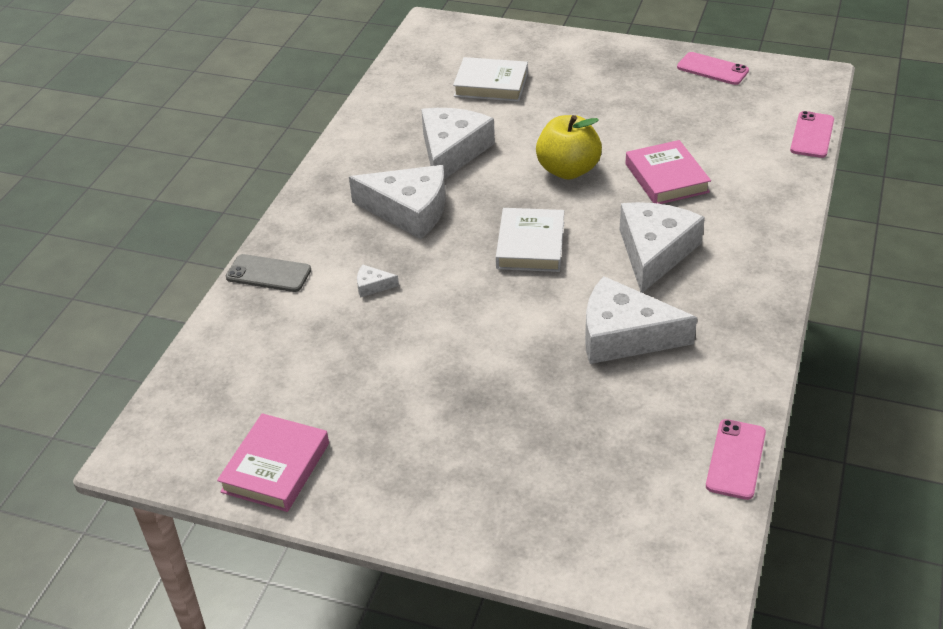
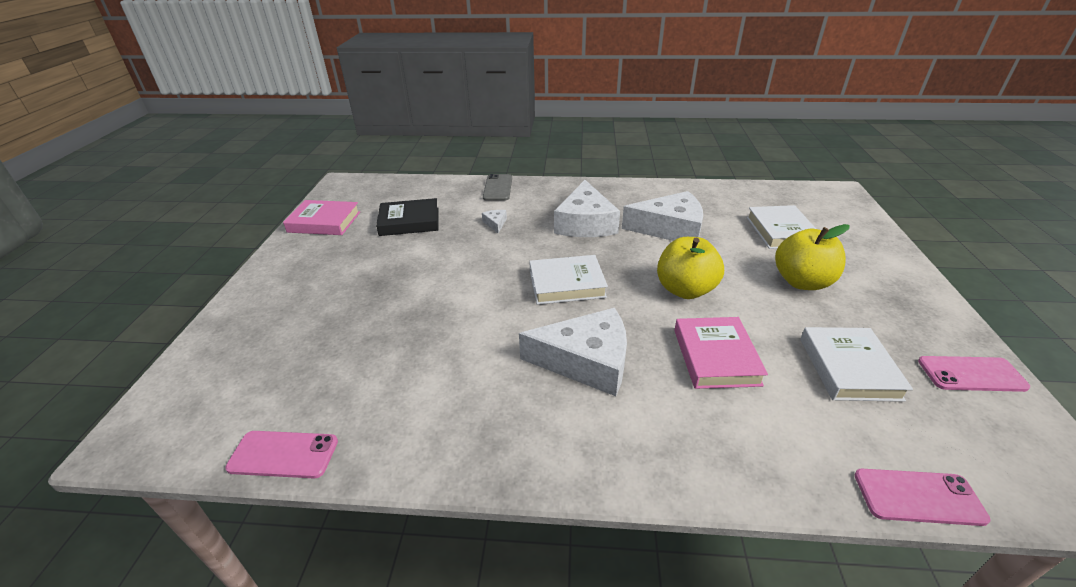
camera: 75 degrees right, 5 degrees down
(324, 369) = (409, 221): none -> black book
(579, 101) = (802, 282): none -> yellow apple
(624, 335) = (458, 354): white cheese -> none
(666, 178) = (716, 357): pink book -> pink book turned 60 degrees counterclockwise
(695, 118) = (849, 368): none -> white book
(712, 69) = (971, 374): pink phone -> pink phone turned 75 degrees clockwise

